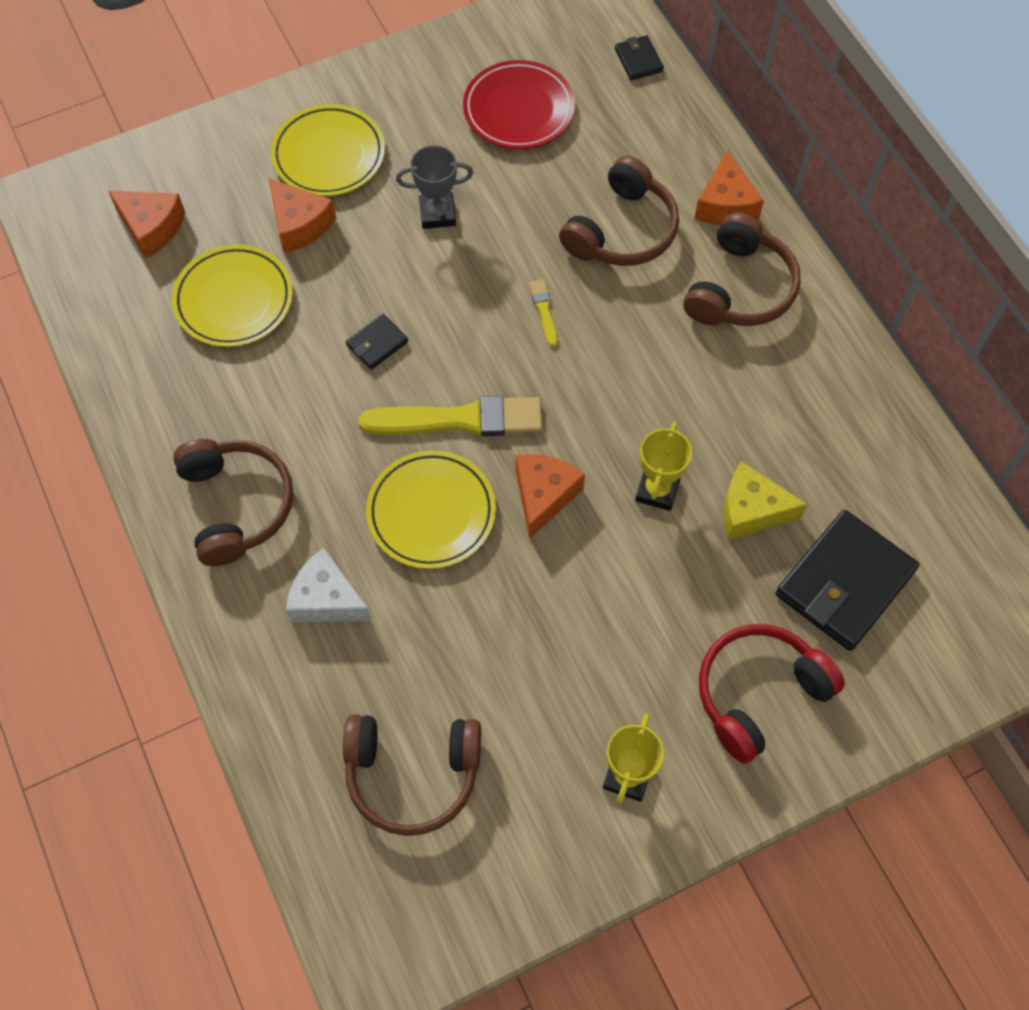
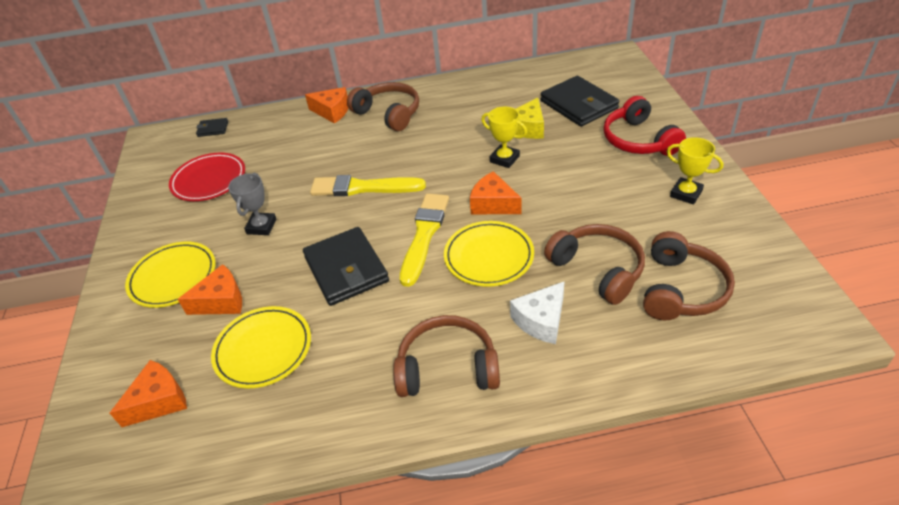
camera: 70 degrees left, 20 degrees down
(377, 344) = (346, 269): black wallet -> black wallet, size x2.16
(544, 311) = (363, 188): yellow brush -> yellow brush, size x2.27
(622, 230) = (325, 150): brown headphones -> brown headphones (597, 269)

